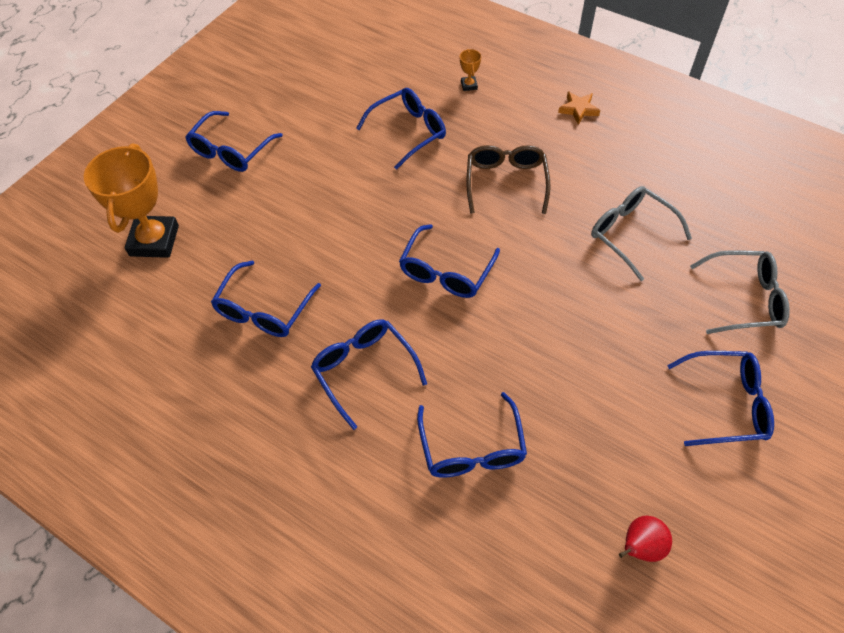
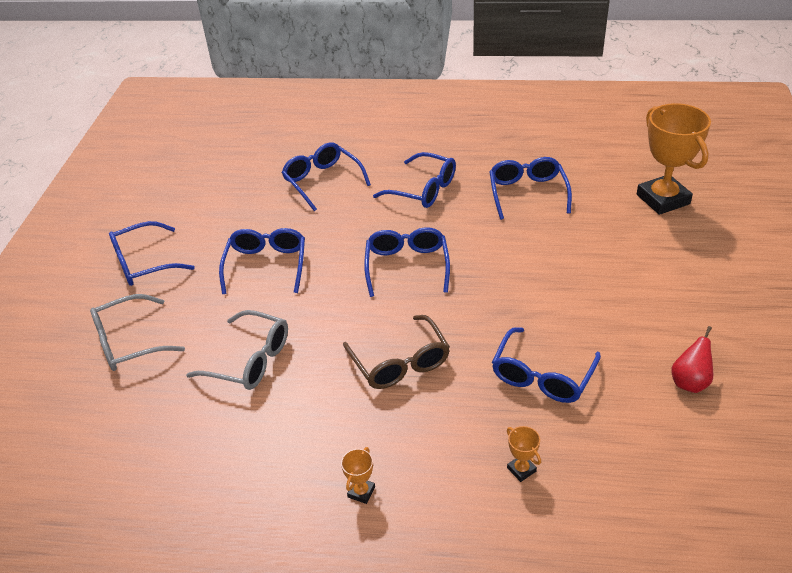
camera: 155 degrees right, 15 degrees down
(231, 150) = (696, 285): blue glasses -> blue glasses (266, 266)
(578, 109) = (361, 492): orange star -> orange trophy
(640, 547) = (196, 178): red pear -> red pear (689, 382)

